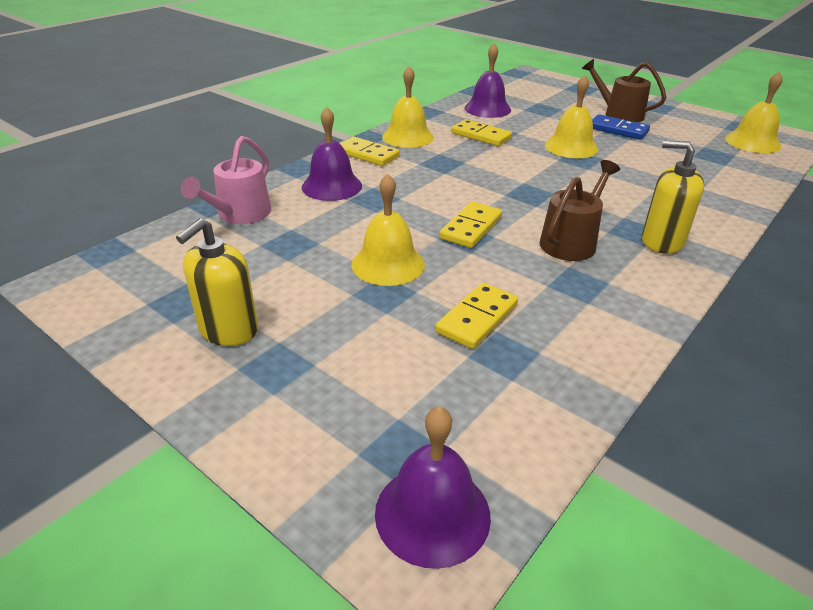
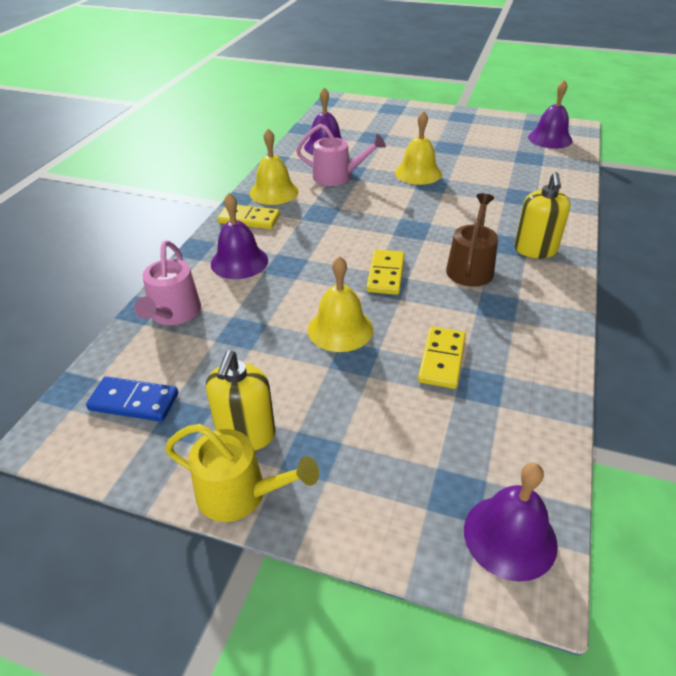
camera: 20 degrees left, 5 degrees up
(183, 379) = (239, 494): none -> yellow watering can
(481, 135) = (337, 177): yellow domino -> pink watering can
(618, 130) = (445, 147): blue domino -> blue domino (134, 401)
(619, 114) = (436, 130): brown watering can -> none
(662, 241) = (535, 250): yellow soap dispenser -> yellow soap dispenser turned 90 degrees counterclockwise
(752, 142) = (550, 139): yellow bell -> purple bell

